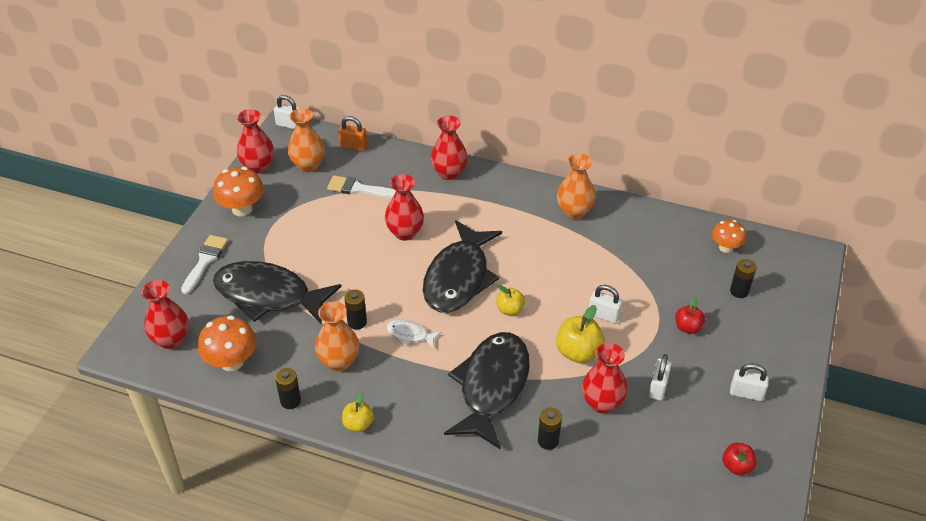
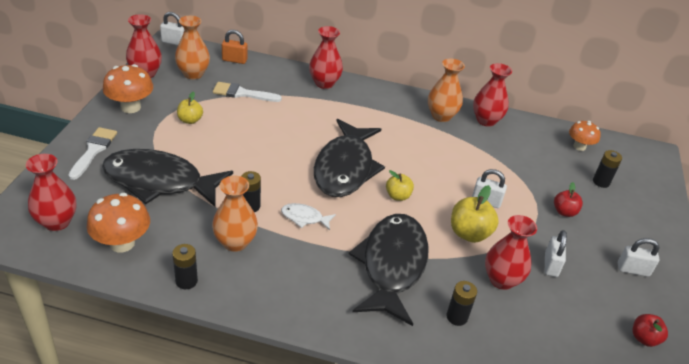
camera: 10 degrees left, 5 degrees down
(358, 424) = (260, 303): yellow apple -> yellow apple (190, 120)
(405, 233) = (289, 130): red vase -> red vase (486, 120)

